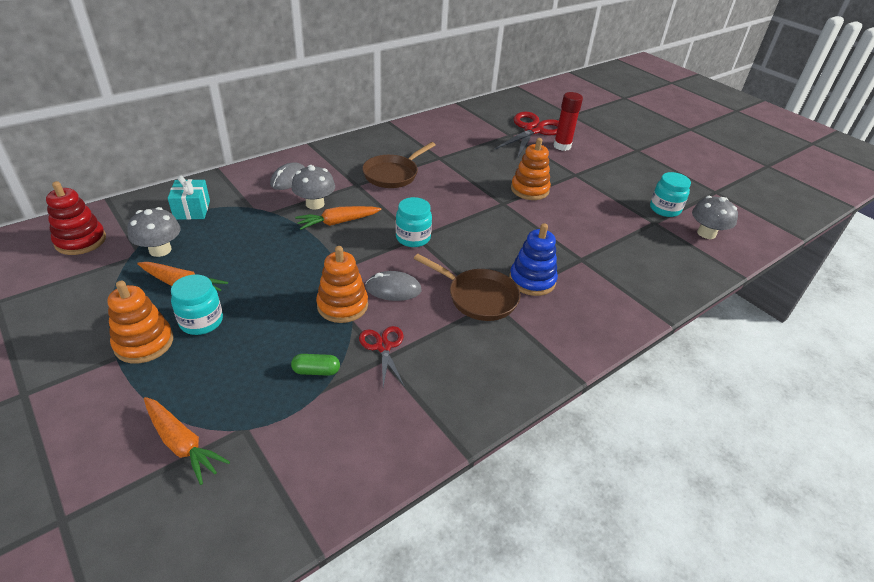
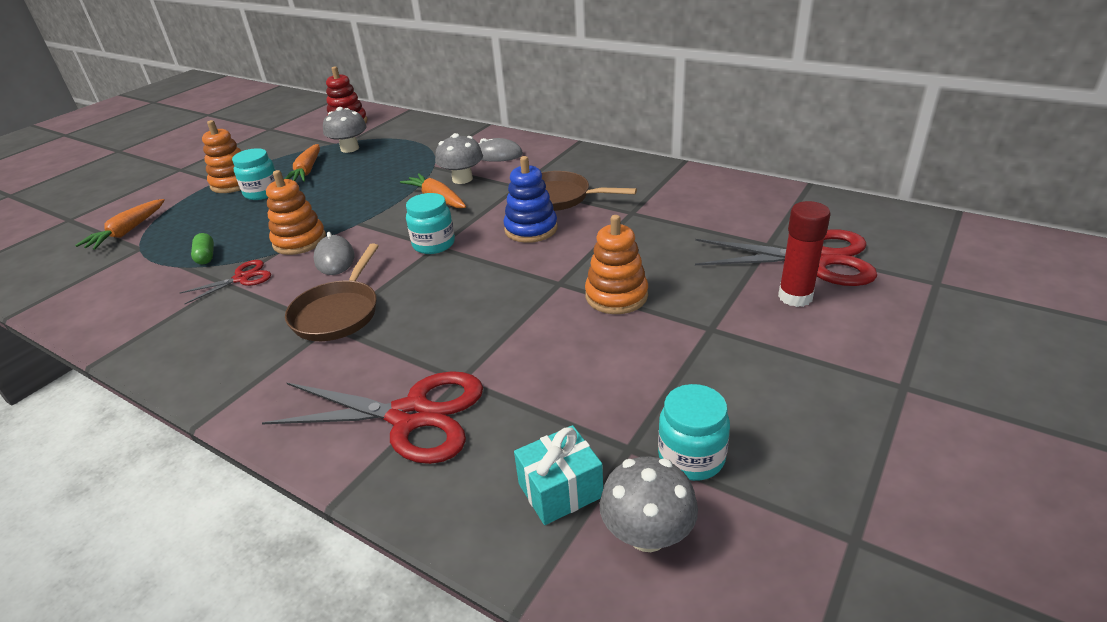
camera: 75 degrees right, 5 degrees down
(192, 210) = (414, 138): turquoise gift -> turquoise gift (560, 490)
(532, 280) = (388, 345): blue stacking toy -> blue stacking toy (531, 229)
(607, 283) = (410, 416): none -> red scissors

